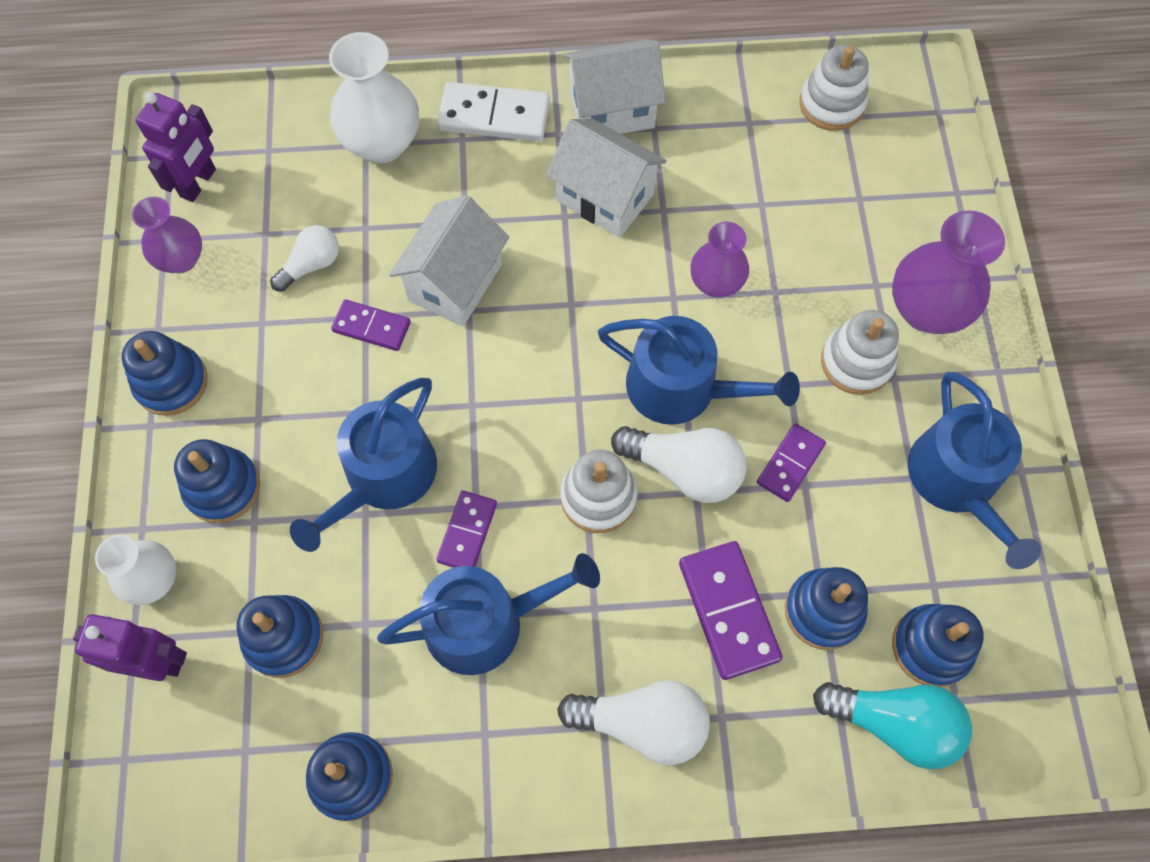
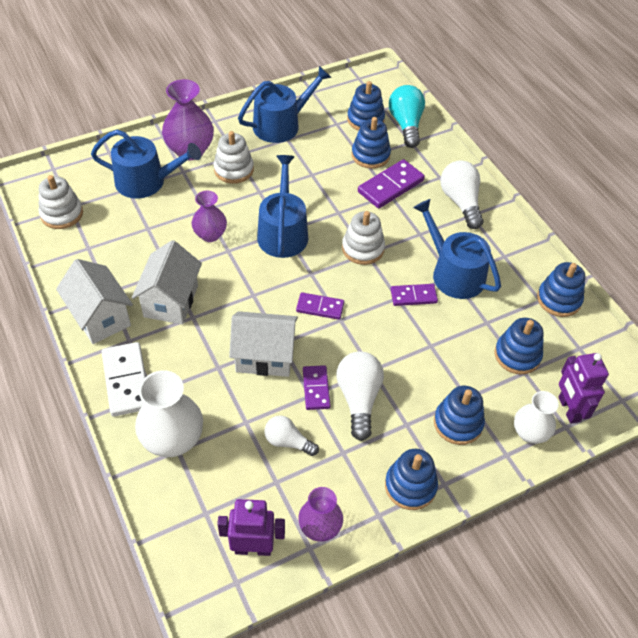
camera: 115 degrees left, 15 degrees down
(384, 477) = (405, 345): blue watering can -> blue watering can (146, 181)
(684, 470) = (329, 220): white light bulb -> white light bulb (359, 399)
(790, 463) = (303, 182): purple domino -> purple domino (320, 307)

